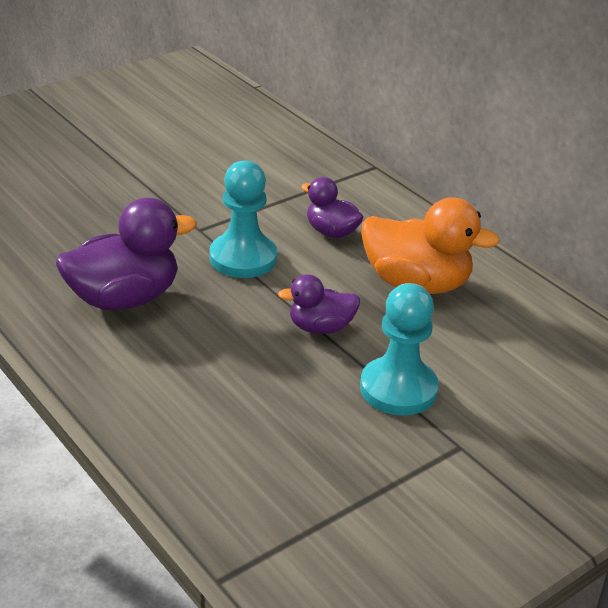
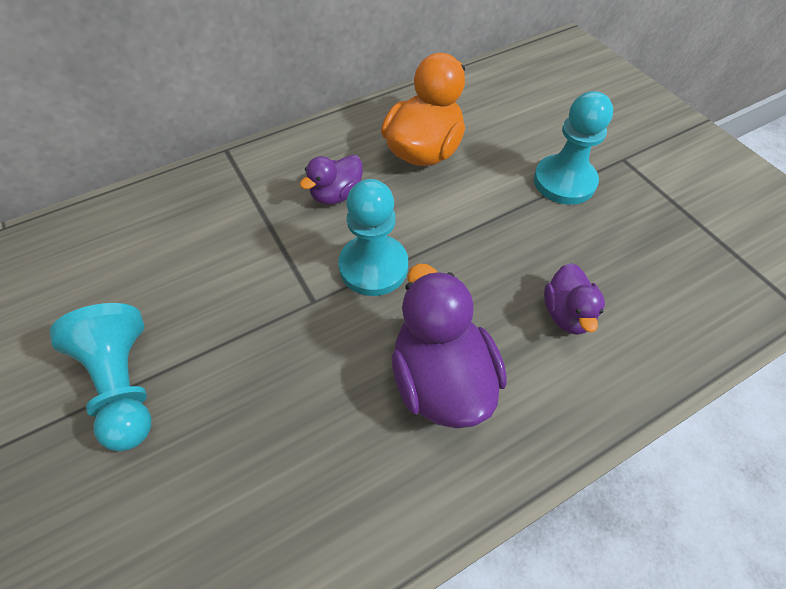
camera: 80 degrees left, 20 degrees up
(116, 158) = (124, 385): none -> turquoise pawn
(320, 327) = (487, 219): purple duck -> purple duck (567, 314)

